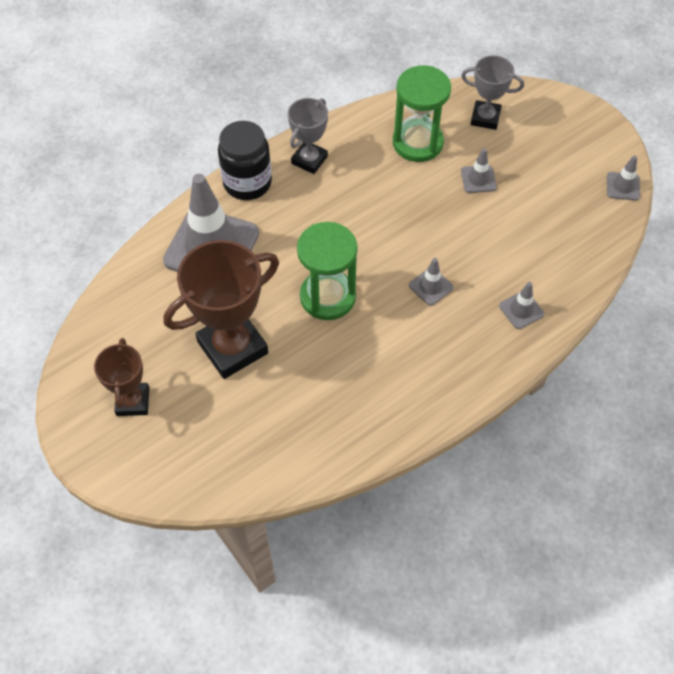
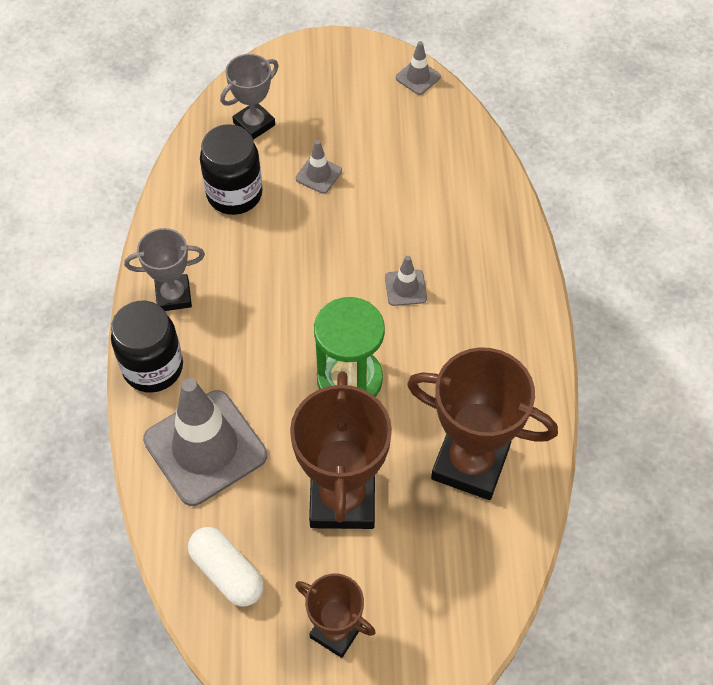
camera: 55 degrees left, 0 degrees up
(132, 314) = (227, 572): none -> white capsule
(309, 160) = (173, 296): grey trophy -> grey trophy turned 75 degrees counterclockwise
(320, 410) = (470, 463): none -> brown trophy
(417, 143) = (234, 194): green hourglass -> black jar
(521, 310) = (485, 235): grey traffic cone -> none

